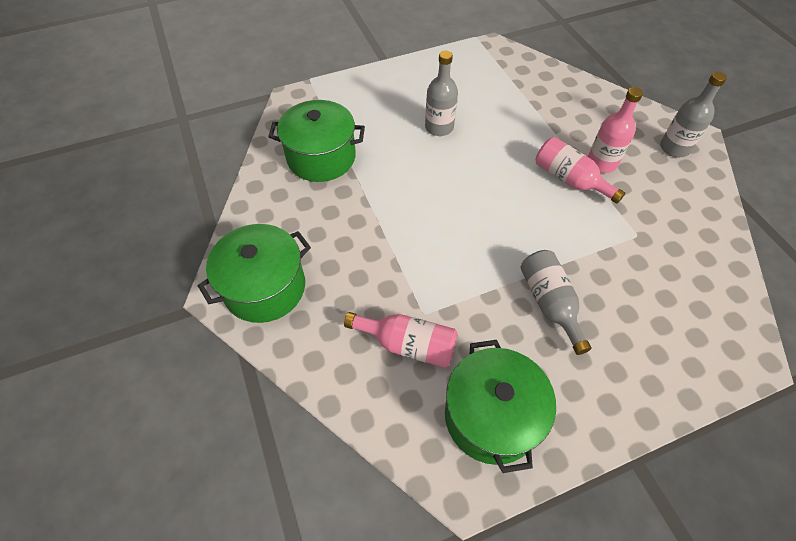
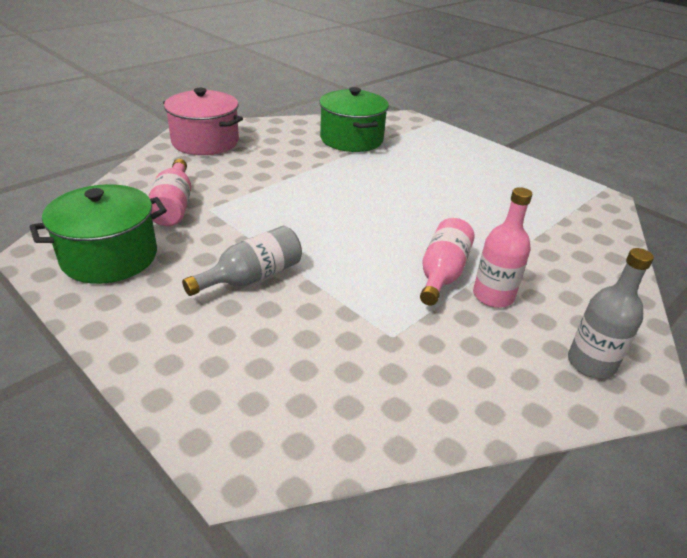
camera: 65 degrees right, 20 degrees down
(265, 287) = (205, 142): green pot -> pink pot
(439, 127) = (442, 185): grey bottle -> none

